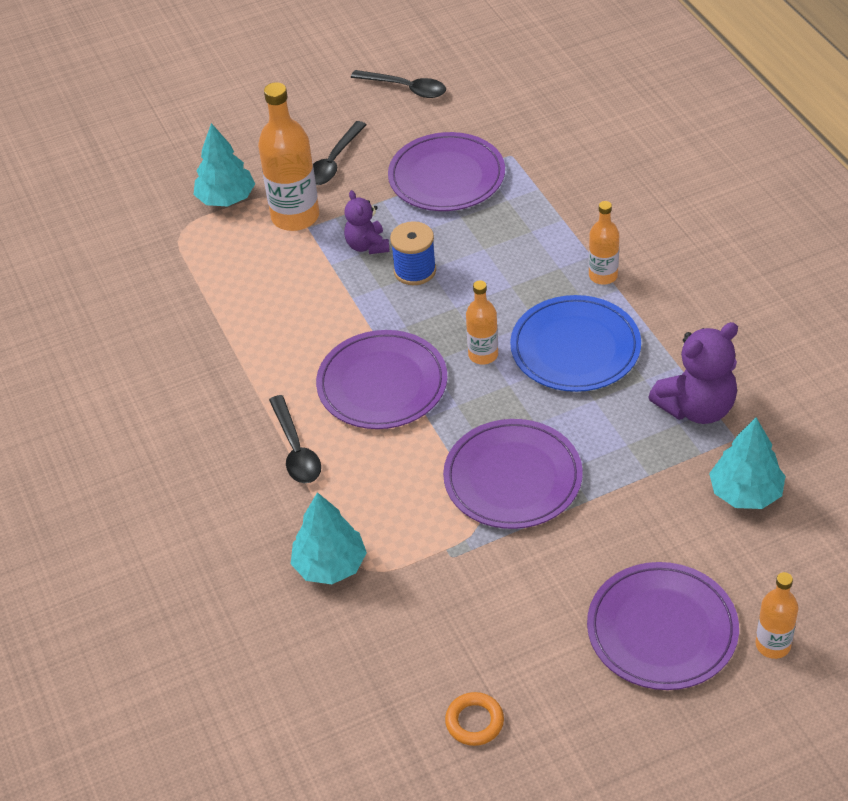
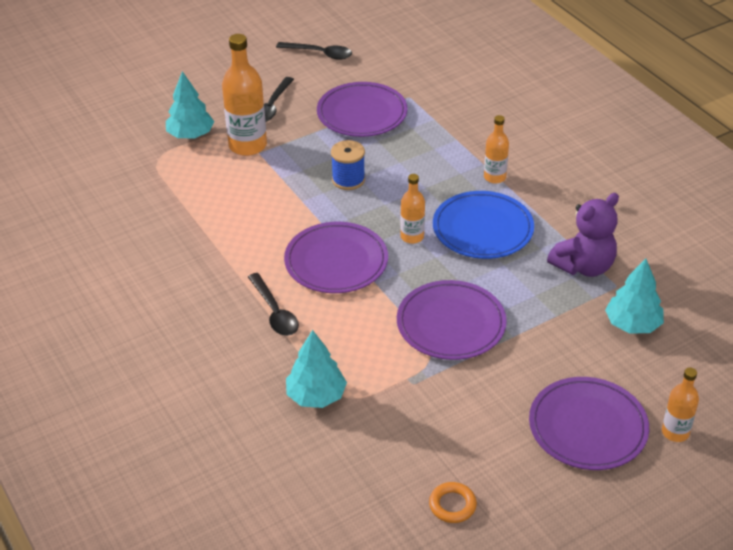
camera: 10 degrees left, 5 degrees down
(367, 246) = (308, 164): purple teddy bear -> none

